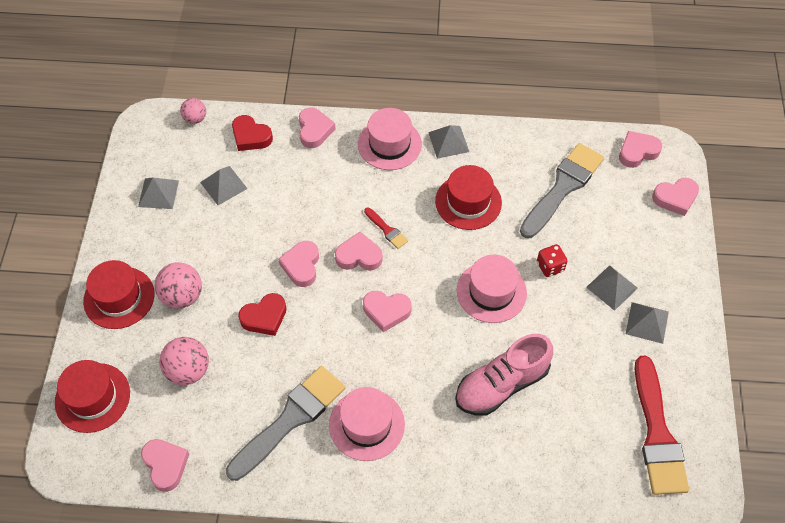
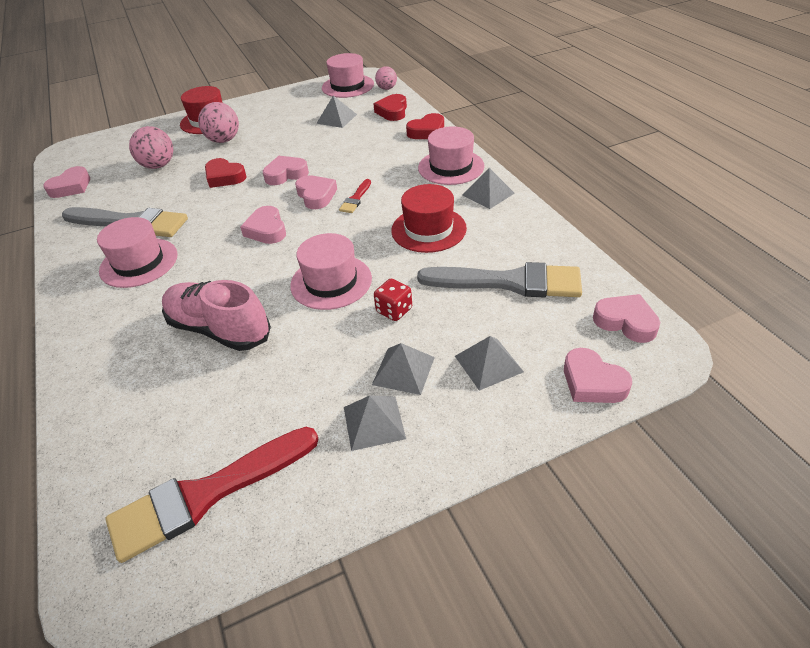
camera: 65 degrees right, 15 degrees down
(92, 397) = (120, 142): red hat -> none
(156, 147) = (348, 86): none -> pink hat
(158, 193) = (308, 101): grey pyramid -> grey pyramid (488, 363)
(314, 130) = (427, 131): pink heart -> red heart

